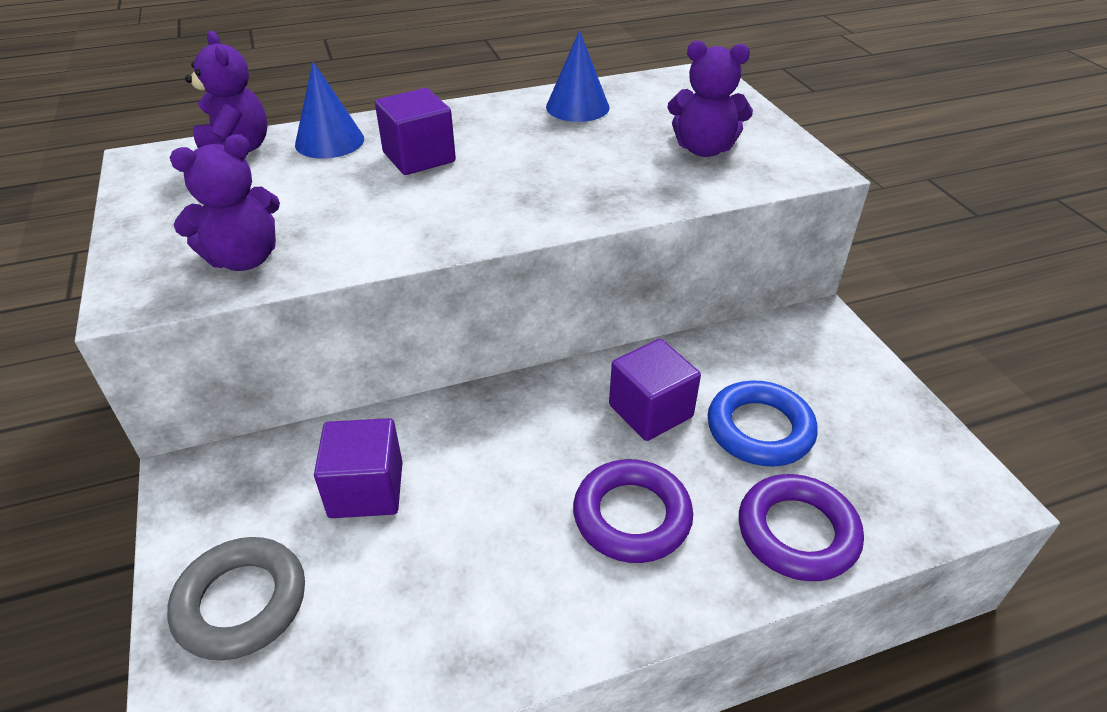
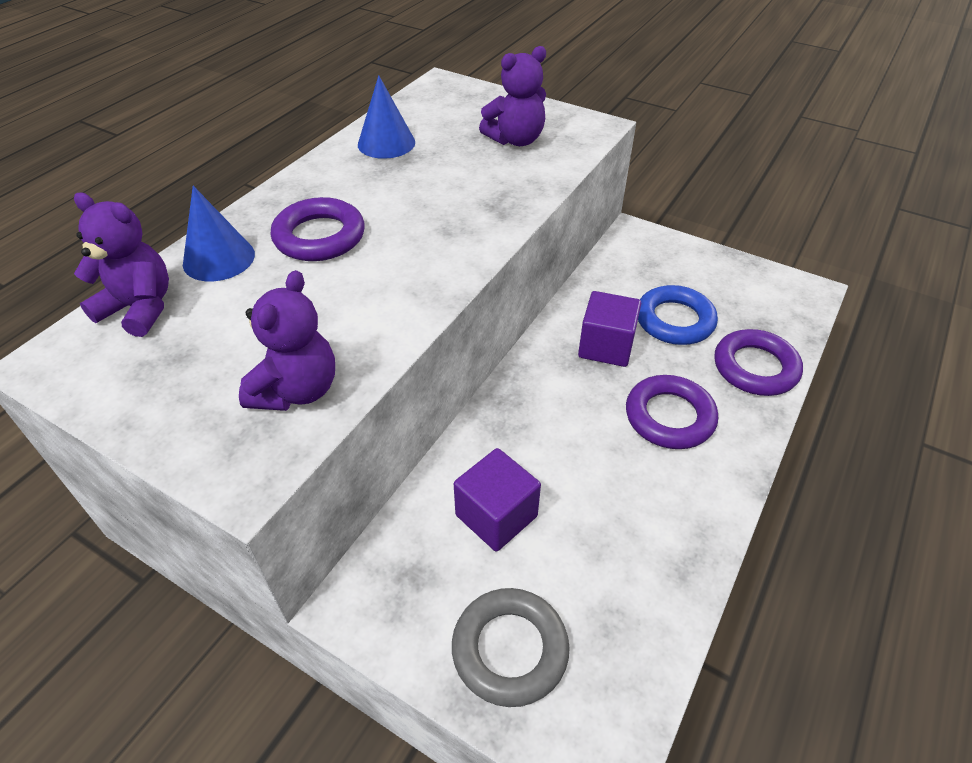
camera: 40 degrees left, 5 degrees up
(419, 157) = (319, 237): purple cube -> purple ring

